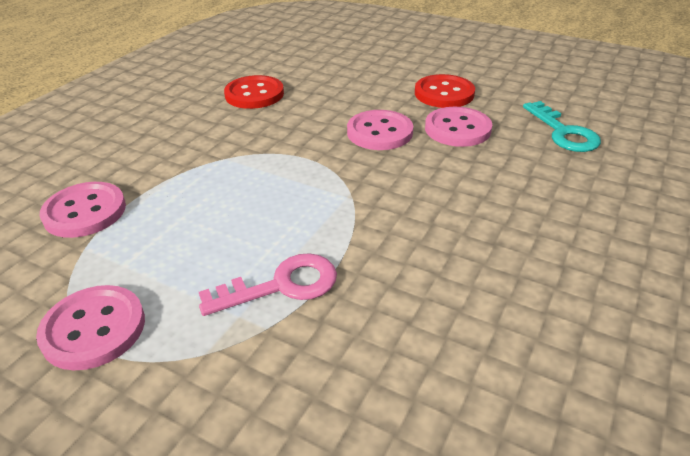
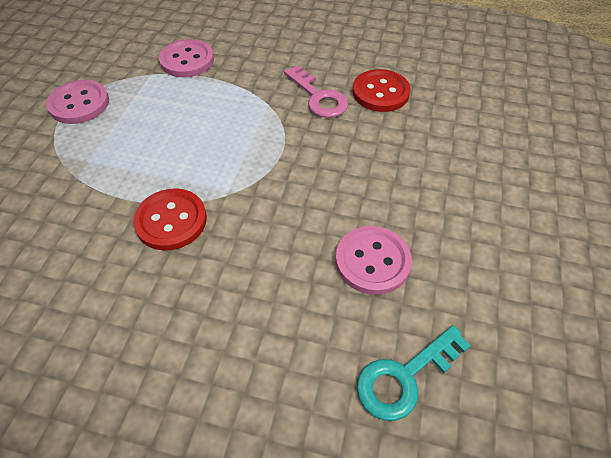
camera: 75 degrees right, 15 degrees up
(282, 285) = (116, 176): pink key -> pink key (318, 97)
(379, 132) = (342, 195): pink button -> none
(444, 93) = (453, 240): red button -> red button (171, 221)

